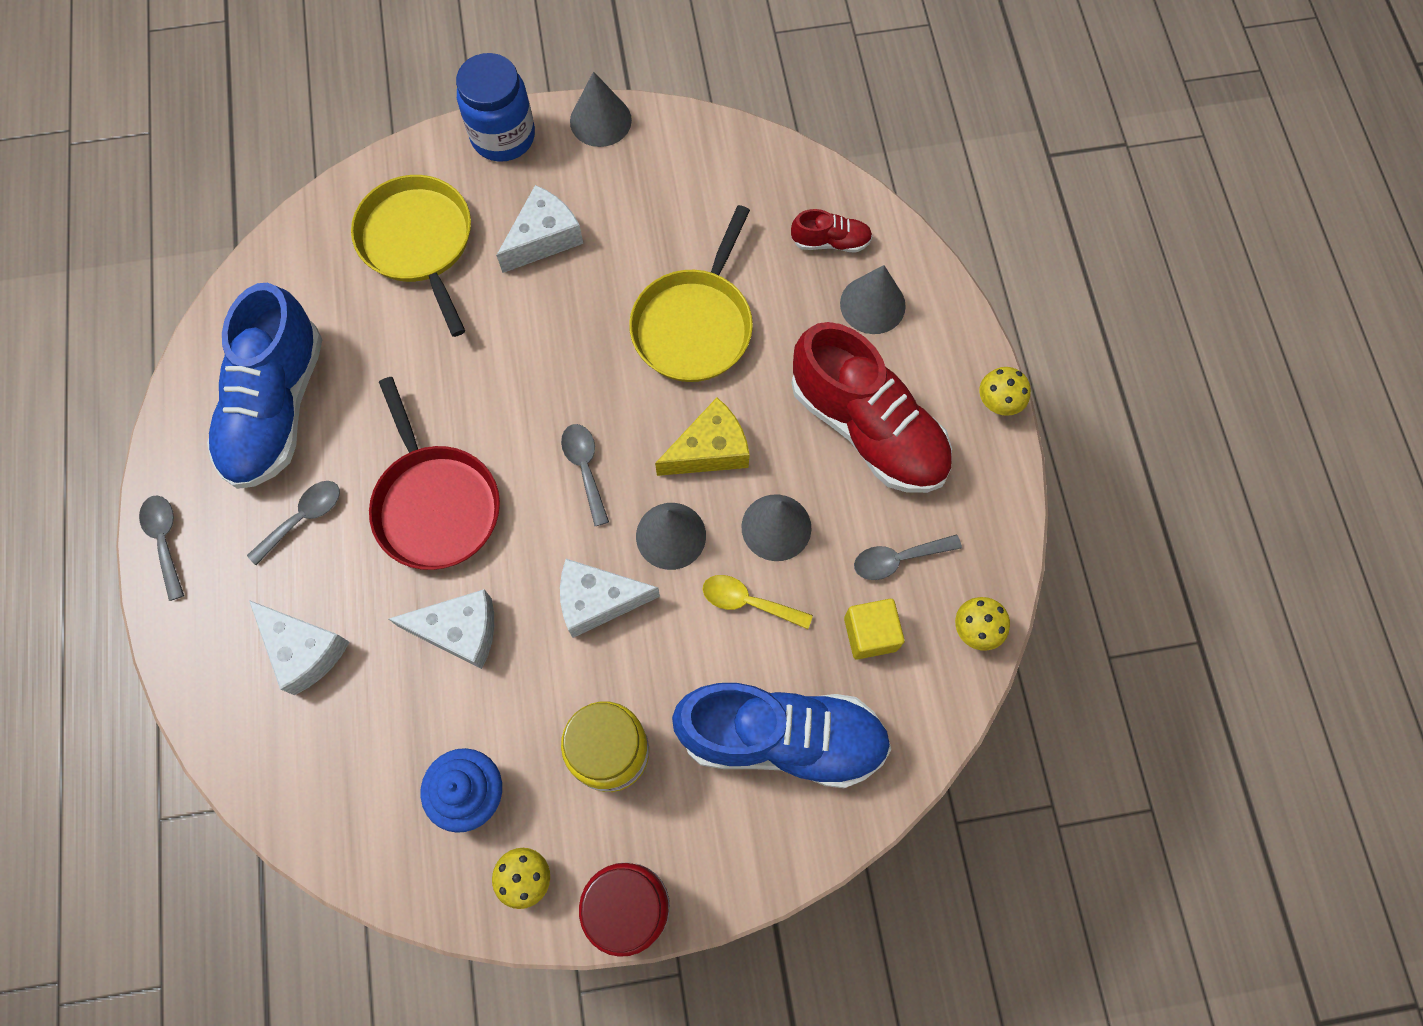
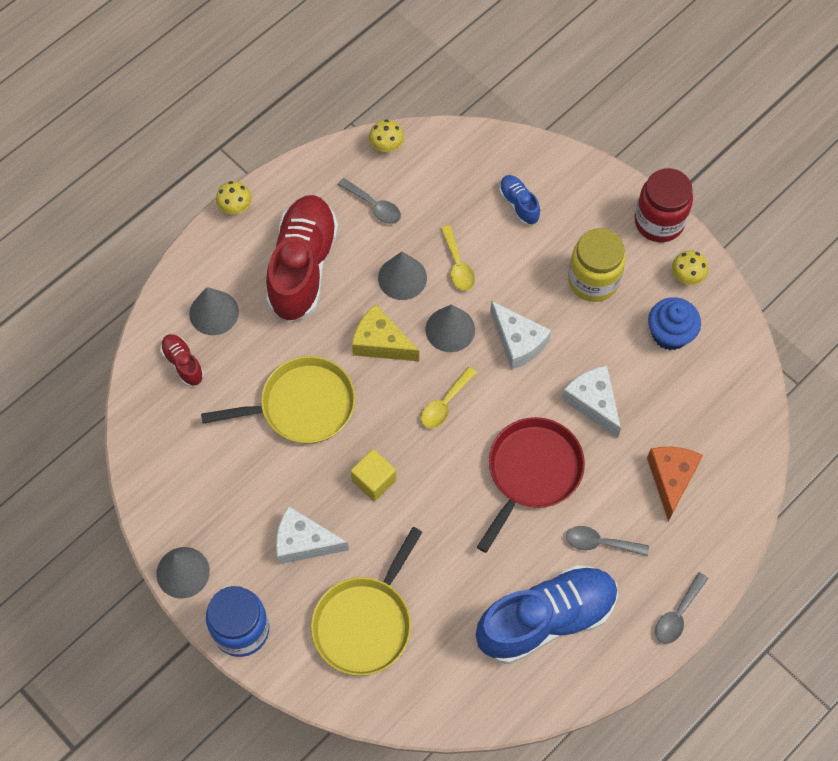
camera: 125 degrees left, 5 degrees down
(304, 650) = (671, 479): white cheese -> orange cheese
(585, 468) = (445, 404): grey spoon -> yellow spoon
(781, 738) = (519, 204): blue shoe -> blue shoe, size x0.44
(870, 634) = (428, 195): yellow cube -> yellow cube (374, 480)

